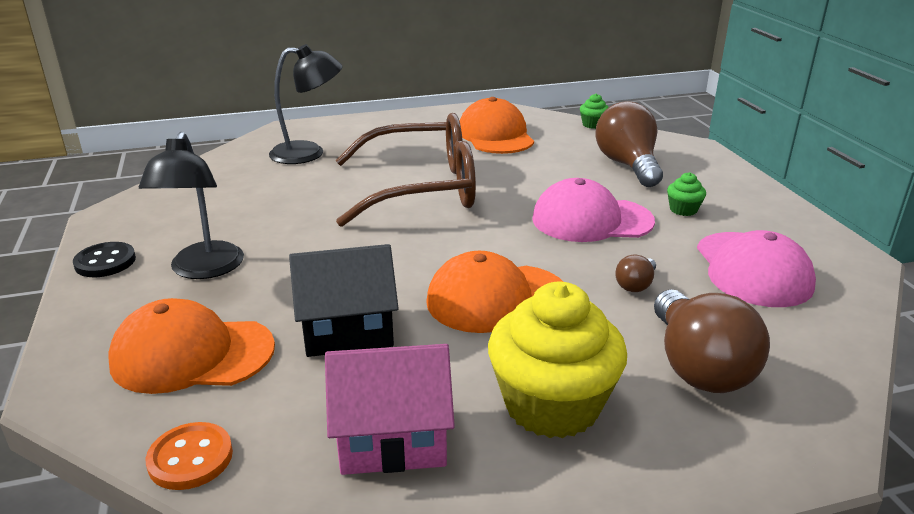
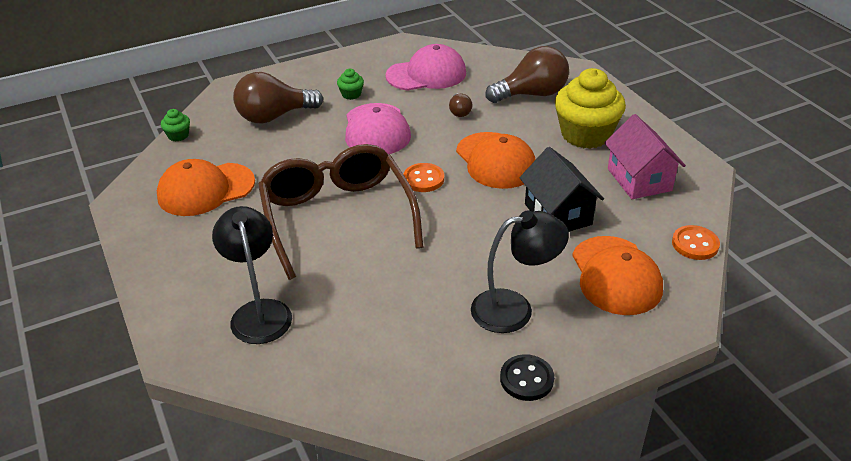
camera: 100 degrees left, 10 degrees up
(471, 241) = (423, 179): none -> orange button
(635, 285) = (459, 112): brown light bulb -> brown light bulb turned 60 degrees clockwise

